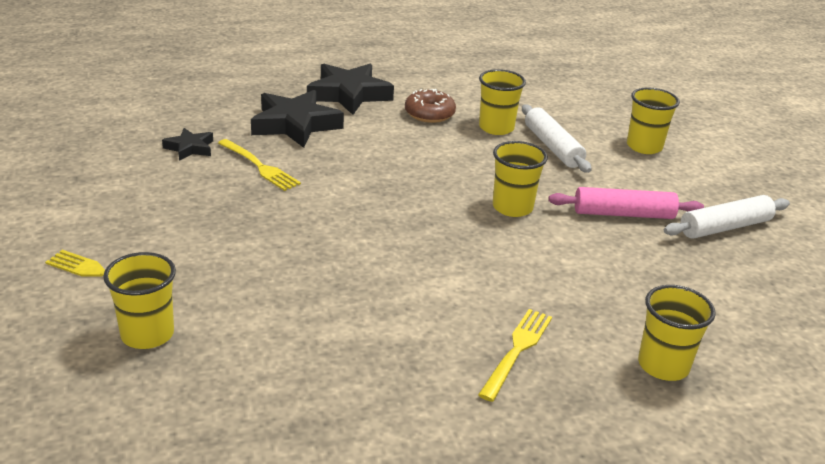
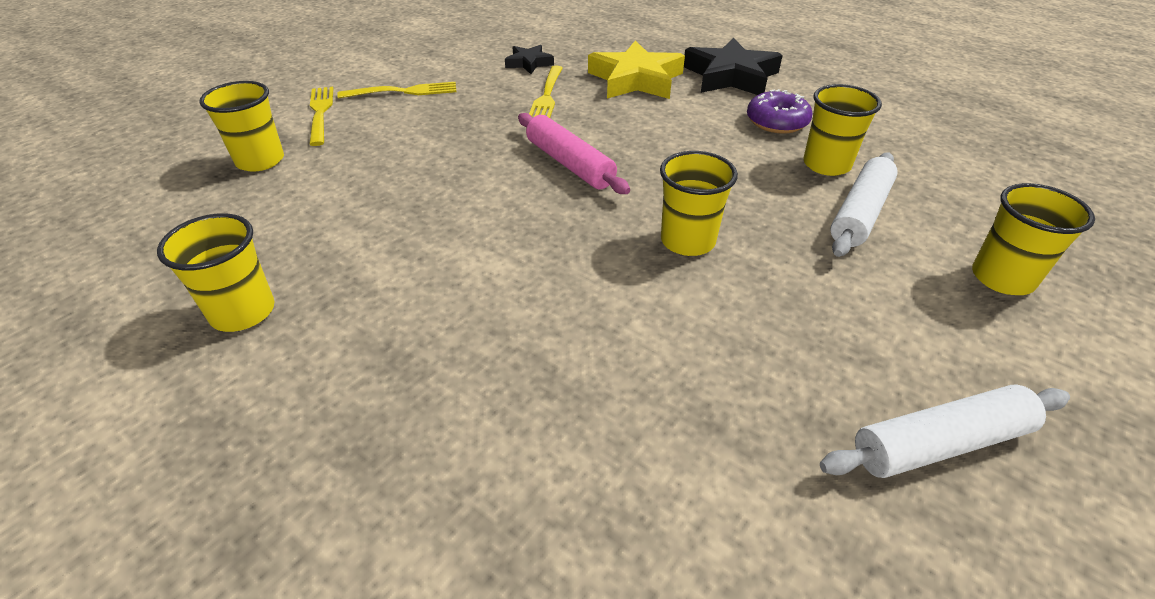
camera: 55 degrees right, 10 degrees up
(295, 125) = (636, 79): black star -> yellow star
(429, 114) = (776, 122): brown donut -> purple donut
(517, 350) = (414, 362): yellow fork -> yellow fork (403, 92)
(623, 214) = (808, 328): pink rolling pin -> pink rolling pin (569, 164)
(663, 365) = (503, 512): yellow cup -> yellow cup (243, 312)
(724, 227) = (939, 443): white rolling pin -> white rolling pin turned 45 degrees counterclockwise

